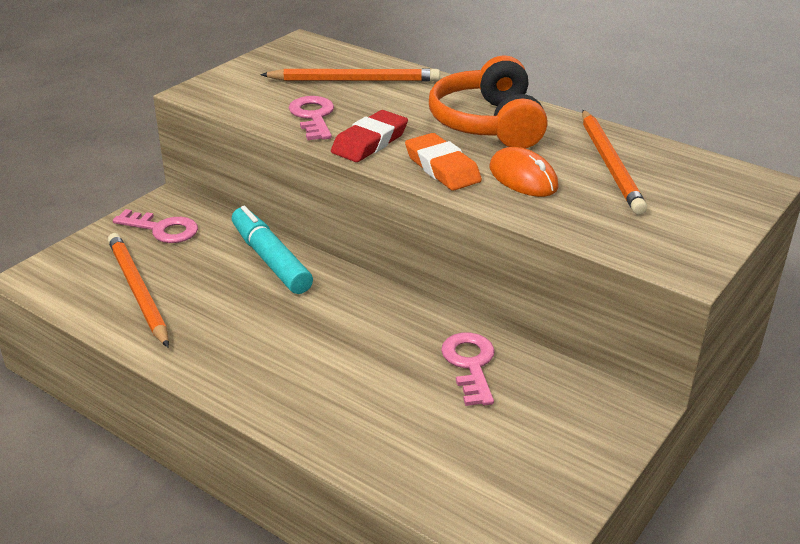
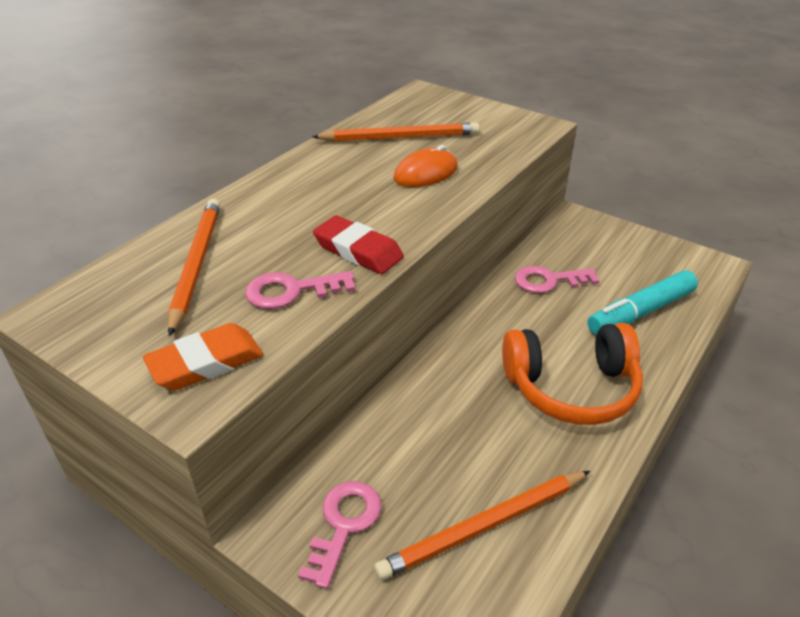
camera: 90 degrees left, 5 degrees up
(270, 260) = (411, 409): turquoise marker -> turquoise marker (640, 312)
(442, 168) = (411, 210): orange eraser -> orange eraser (206, 363)
(488, 124) = (323, 185): orange headphones -> orange headphones (571, 388)

